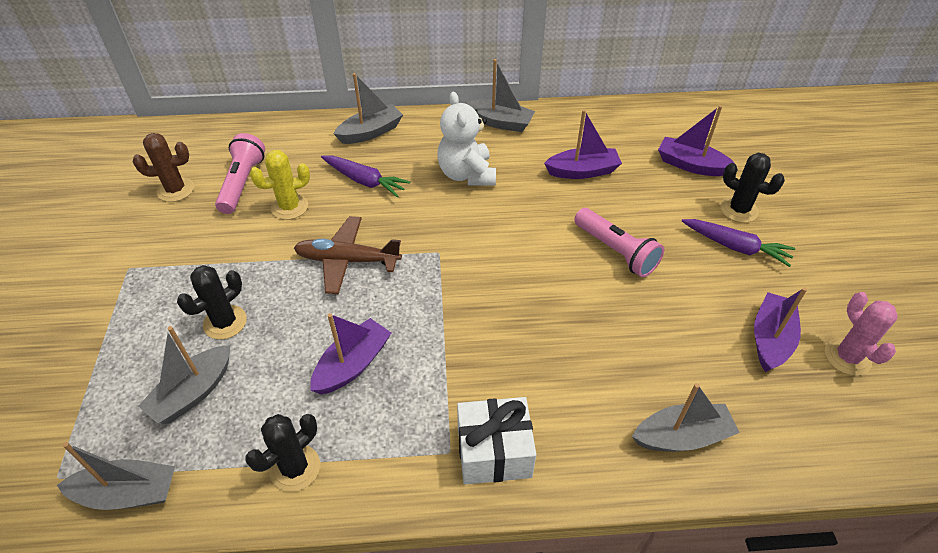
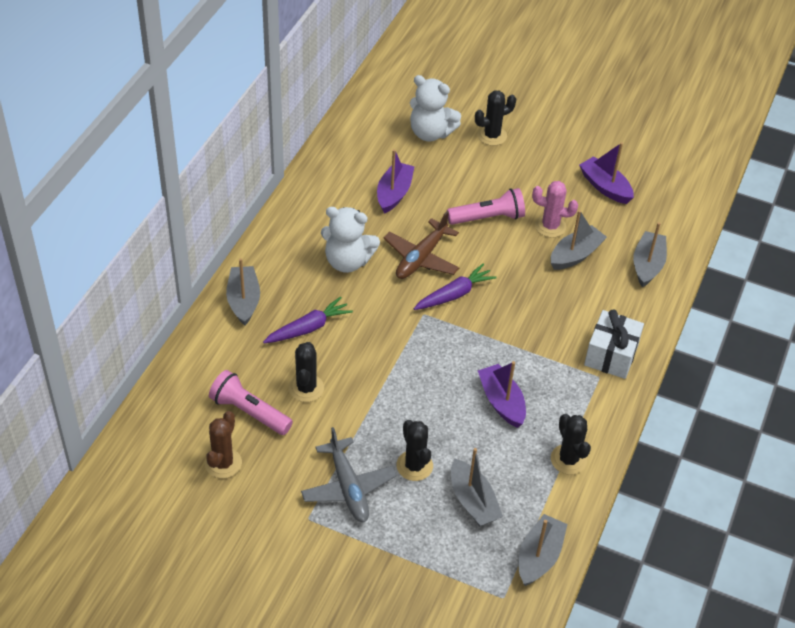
camera: 65 degrees left, 0 degrees up
(176, 282) = (348, 488): none -> grey plane
(289, 207) = (306, 388): yellow cactus -> black cactus
(347, 260) = (396, 371): brown plane -> brown plane (421, 258)
(500, 122) = (297, 212): grey boat -> grey boat (575, 255)
(690, 165) = (430, 133): purple boat -> white teddy bear
(736, 247) = (524, 157): purple carrot -> purple carrot (454, 294)
(847, 357) = (637, 163): pink cactus -> pink cactus (550, 226)

